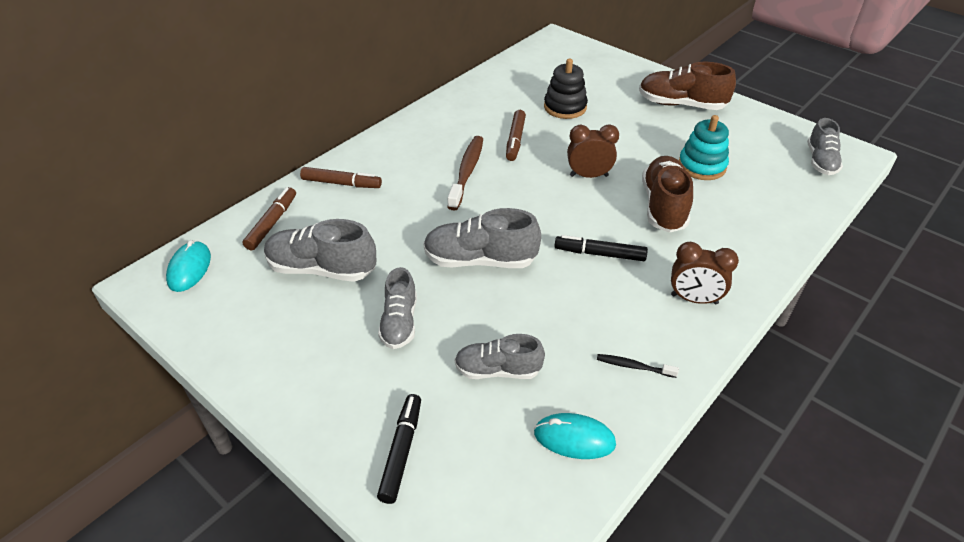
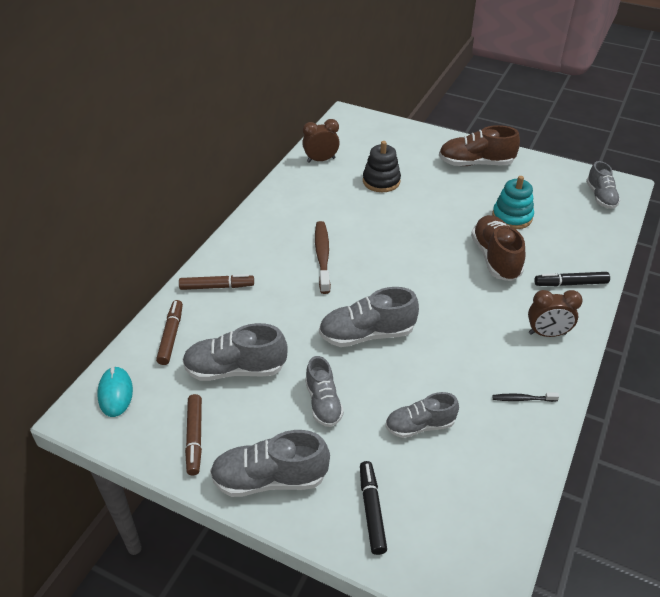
camera: 15 degrees left, 0 degrees up
(305, 390) = (270, 479): none -> grey shoe
(515, 140) = (351, 219): brown marker -> brown marker (194, 437)
(574, 438) = (500, 467): turquoise mouse -> none
(589, 176) = (425, 241): brown clock -> brown clock (321, 160)
(600, 254) = (461, 309): black marker -> black marker (570, 283)

